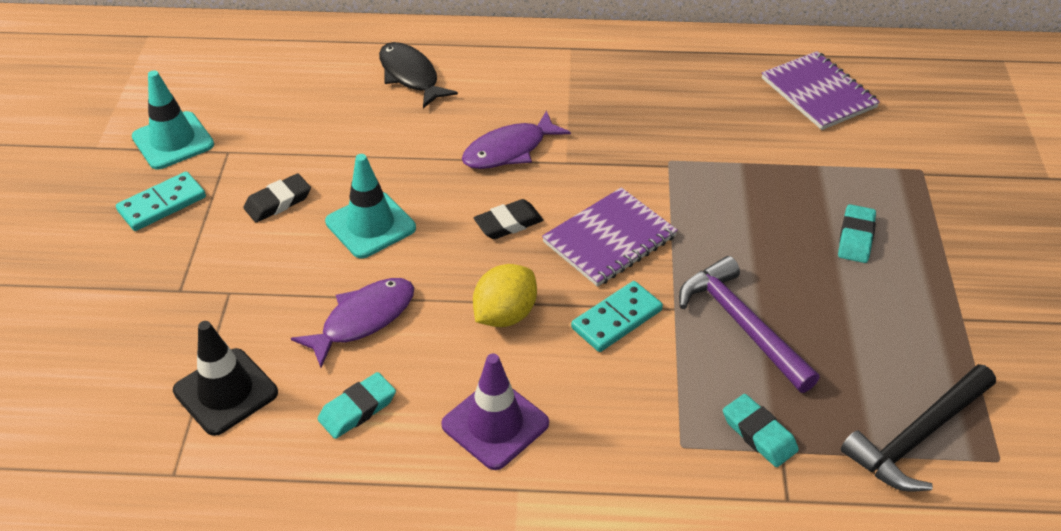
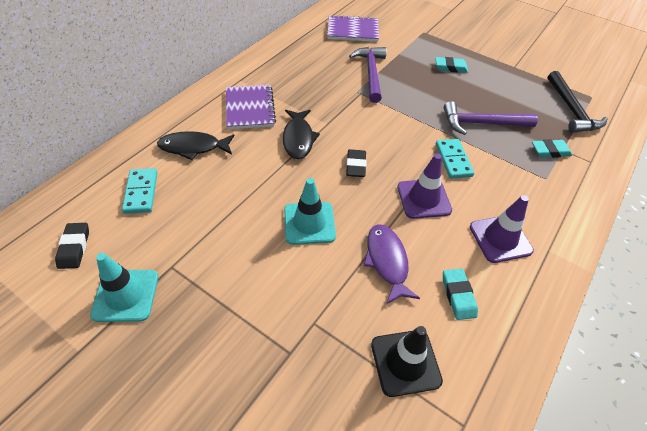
camera: 60 degrees left, 5 degrees up
(162, 204) = (190, 329): turquoise domino -> turquoise domino (141, 192)
(278, 202) = (248, 260): black eraser -> black eraser (74, 247)
(505, 315) = (423, 199): yellow lemon -> purple traffic cone
(509, 150) = (298, 139): purple fish -> black fish
(609, 239) = (396, 136): purple notebook -> purple notebook (250, 108)
(729, 157) = (371, 73): none -> purple hammer
(855, 237) = (450, 67): turquoise eraser -> turquoise eraser turned 45 degrees counterclockwise

